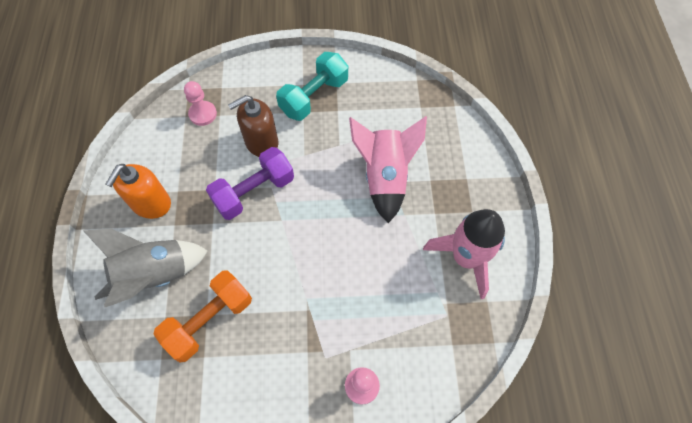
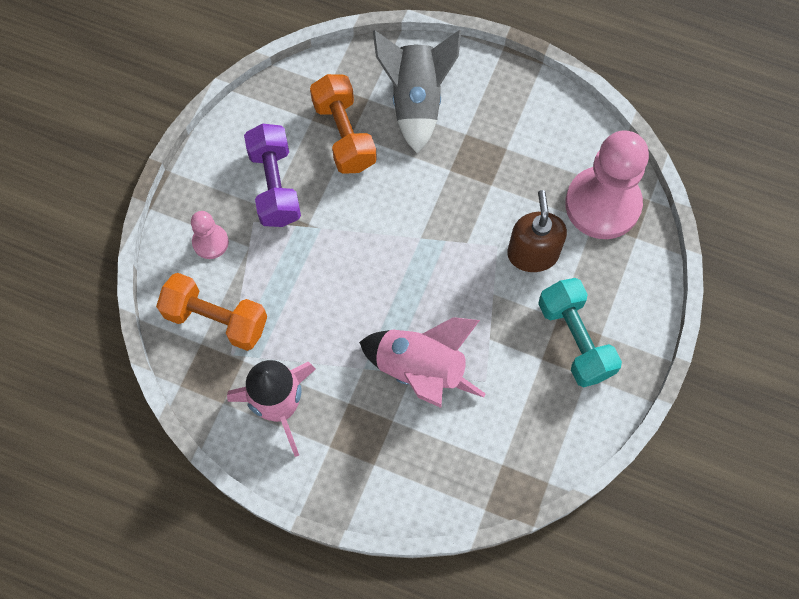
camera: 115 degrees right, 5 degrees up
(151, 204) = (502, 119): orange soap dispenser -> none
(203, 114) = (602, 204): pink pawn -> pink pawn, size x2.13
(254, 192) = (468, 223): purple dumbbell -> purple dumbbell (274, 185)
(426, 343) = (216, 319): none -> orange dumbbell

